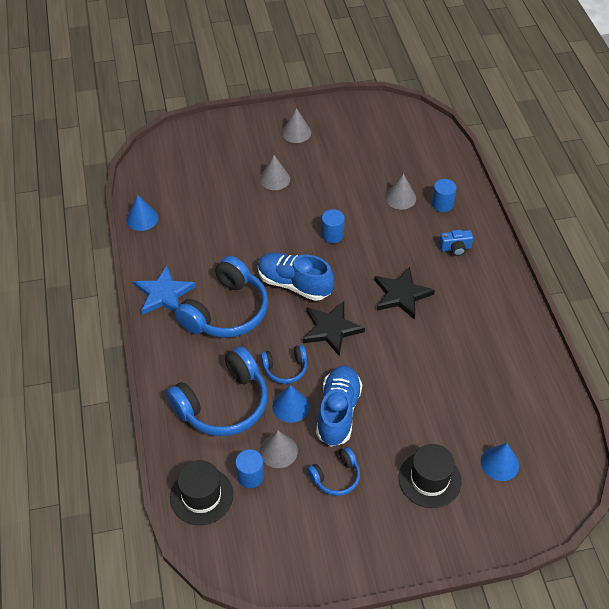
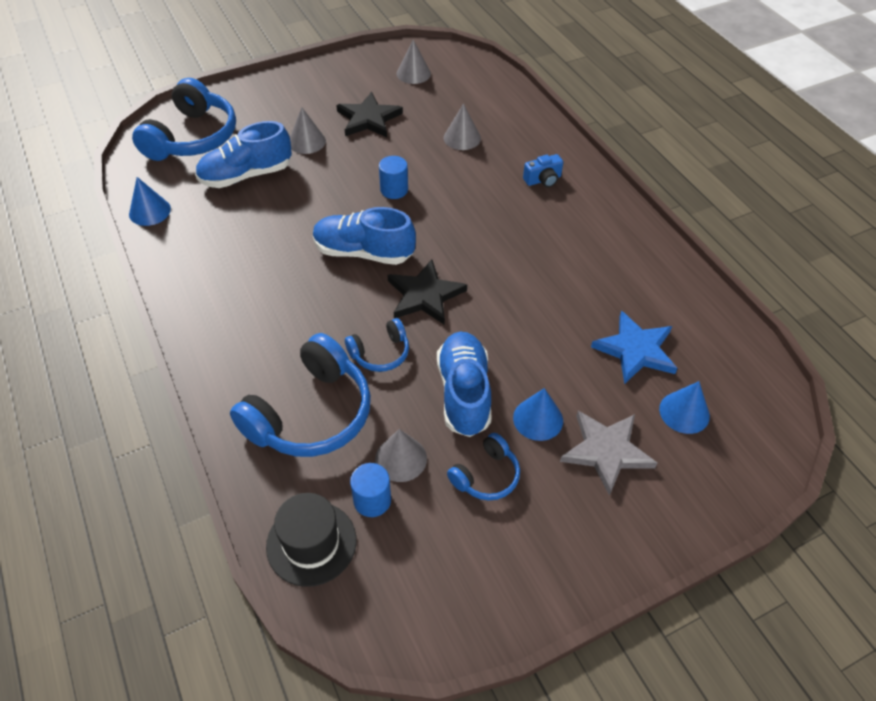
camera: 15 degrees left, 0 degrees up
(164, 294) = (198, 293): blue star -> blue star (635, 350)
(220, 201) = (246, 175): none -> blue shoe
(226, 311) = (286, 299): blue headphones -> blue headphones (193, 137)
(290, 406) = (400, 398): blue cone -> blue cone (538, 419)
(296, 132) = (319, 90): grey cone -> grey cone (413, 73)
(401, 295) = (497, 240): black star -> black star (368, 119)
(429, 479) = (606, 451): black hat -> grey star
(442, 204) = (512, 137): blue cylinder -> none

